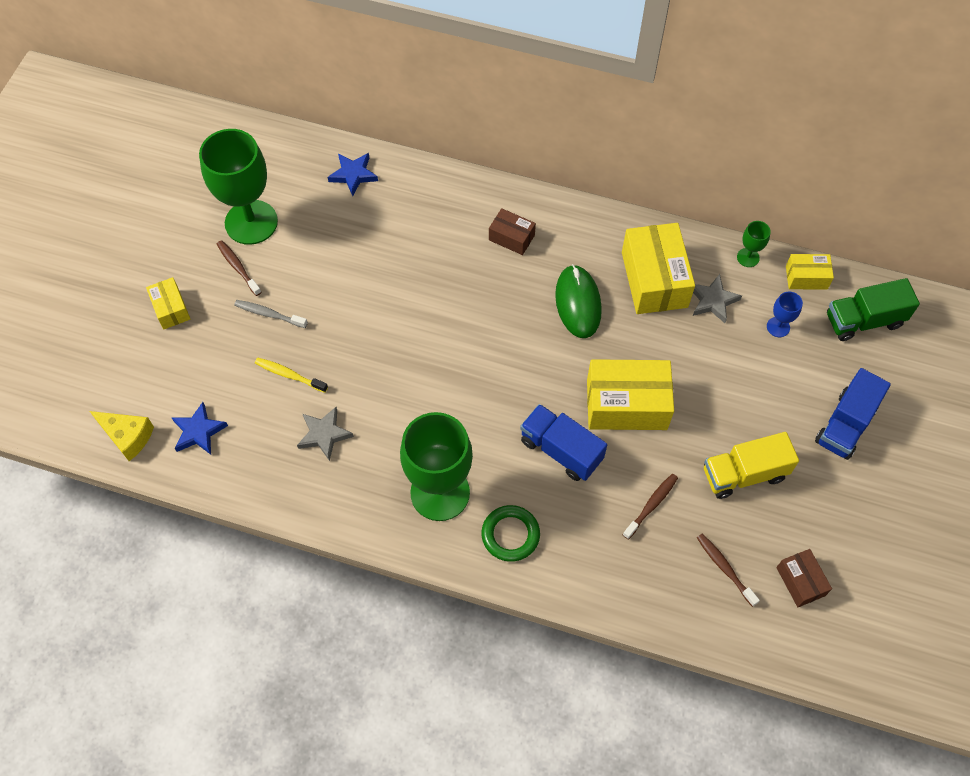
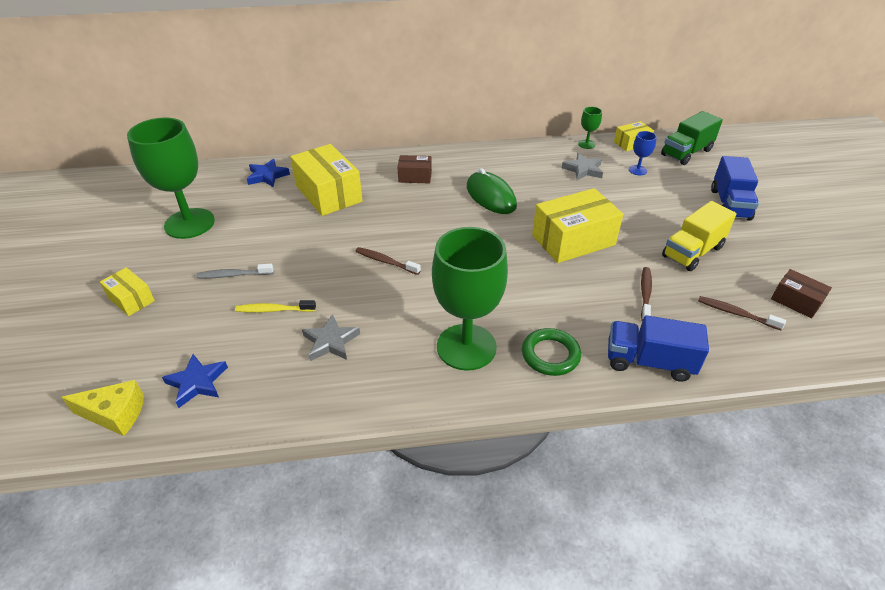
camera: 25 degrees left, 20 degrees down
(238, 267) = (189, 254): brown toothbrush -> brown toothbrush (385, 261)
(561, 450) = (546, 283): blue truck -> blue truck (649, 362)
(654, 279) = (534, 170): yellow box -> yellow box (328, 194)

